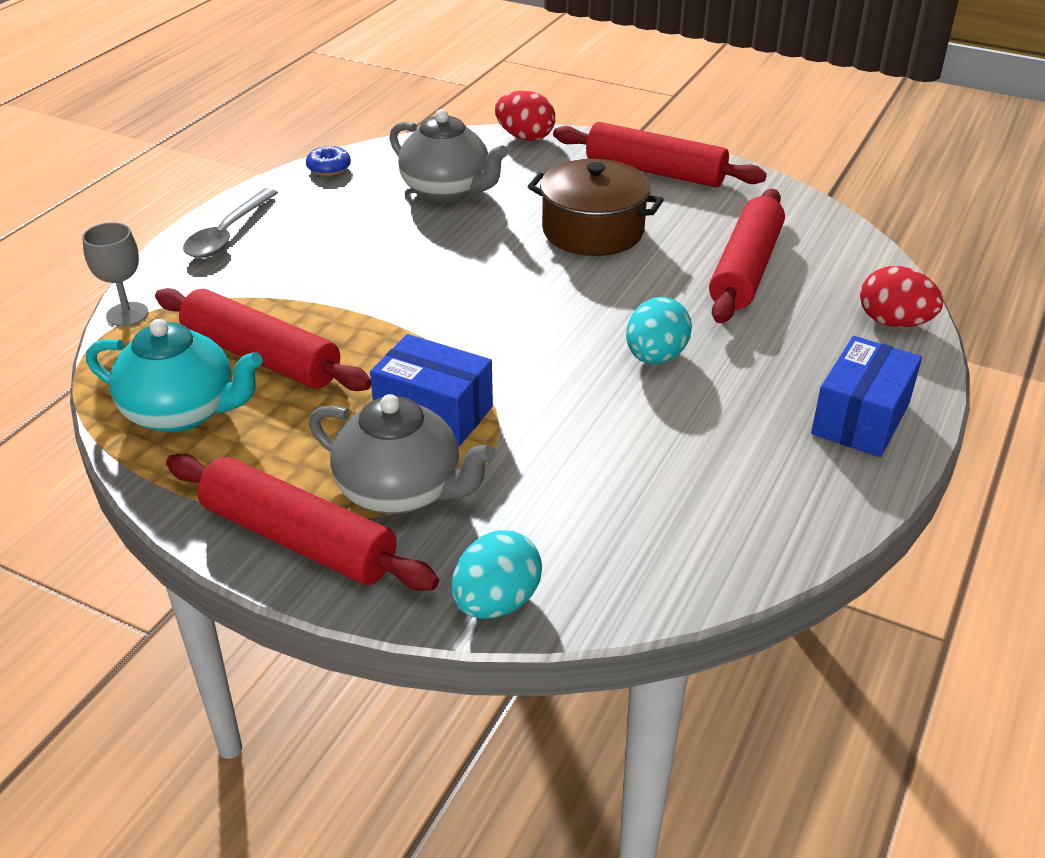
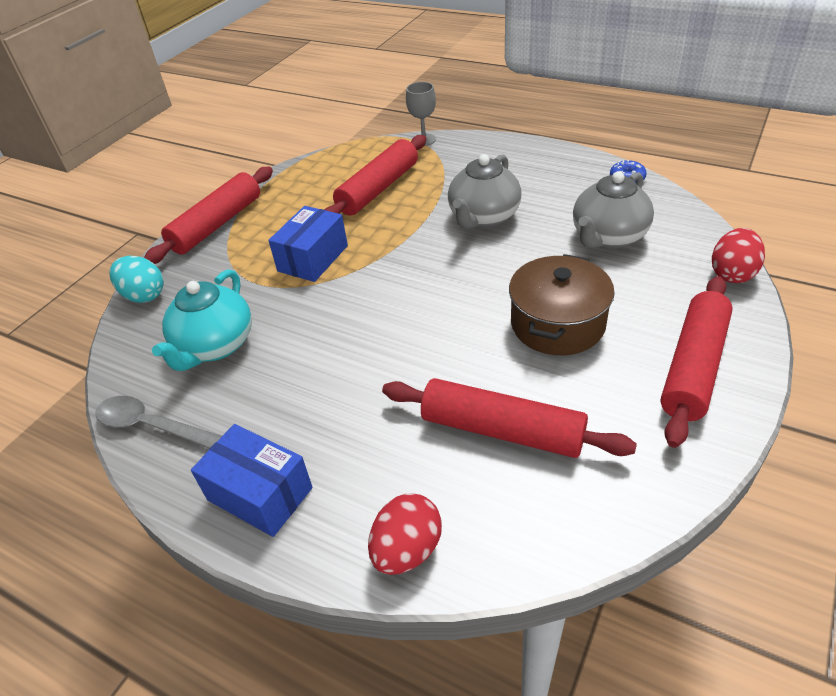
camera: 95 degrees right, 5 degrees up
(183, 412) = (329, 173): turquoise teapot -> turquoise teapot (215, 346)
(228, 233) = (519, 154): grey spoon -> grey spoon (153, 426)
(401, 491) = (243, 253): grey teapot -> grey teapot (483, 218)
(655, 357) = (362, 362): turquoise egg -> none

